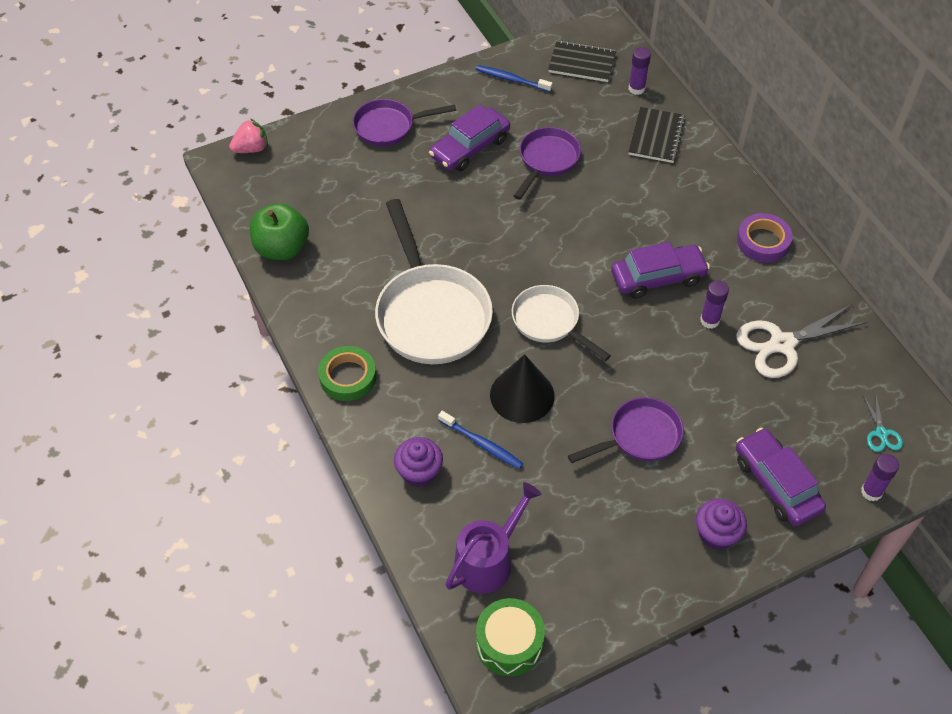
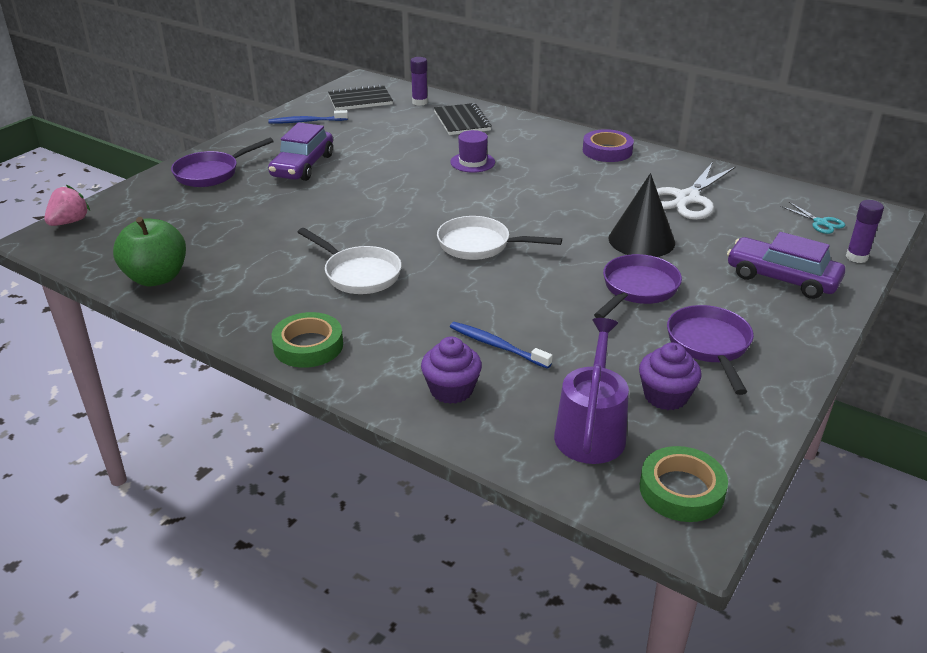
camera: 30 degrees left, 20 degrees down
(431, 313) = (358, 274): white pan -> white pan, size x0.58
(482, 444) = (497, 346): blue toothbrush -> blue toothbrush turned 150 degrees counterclockwise
(509, 643) = (681, 490): green drum -> green tape
(522, 395) = (502, 299): black cone -> black cone (641, 240)
(547, 160) = (381, 155): purple pan -> purple pan (709, 346)
(622, 205) = (472, 162): none -> purple hat
(658, 278) = (546, 192): purple car -> none
(709, 320) = (615, 203): purple glue stick -> none
(716, 534) = (774, 327): purple cupcake -> purple cupcake (665, 396)

